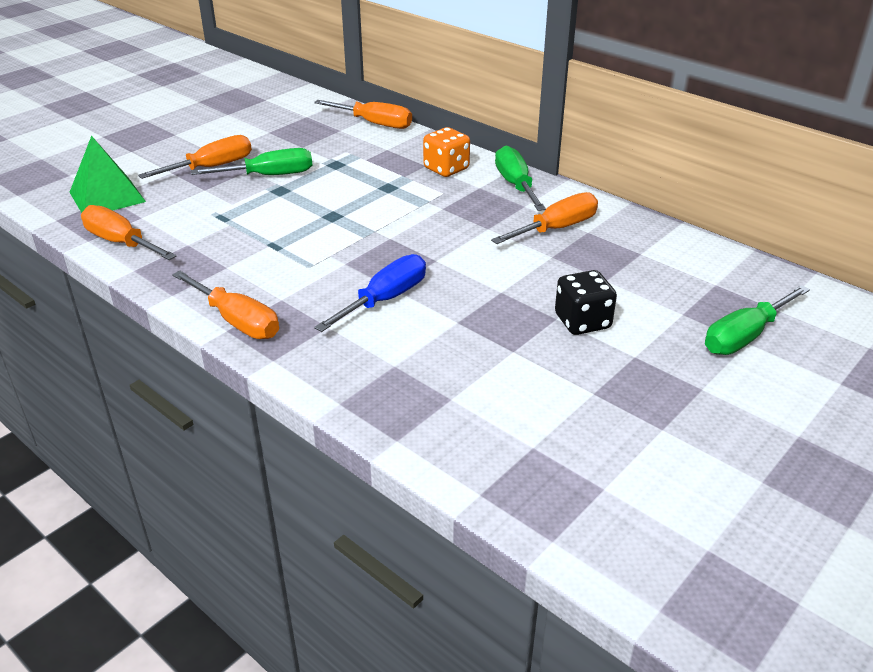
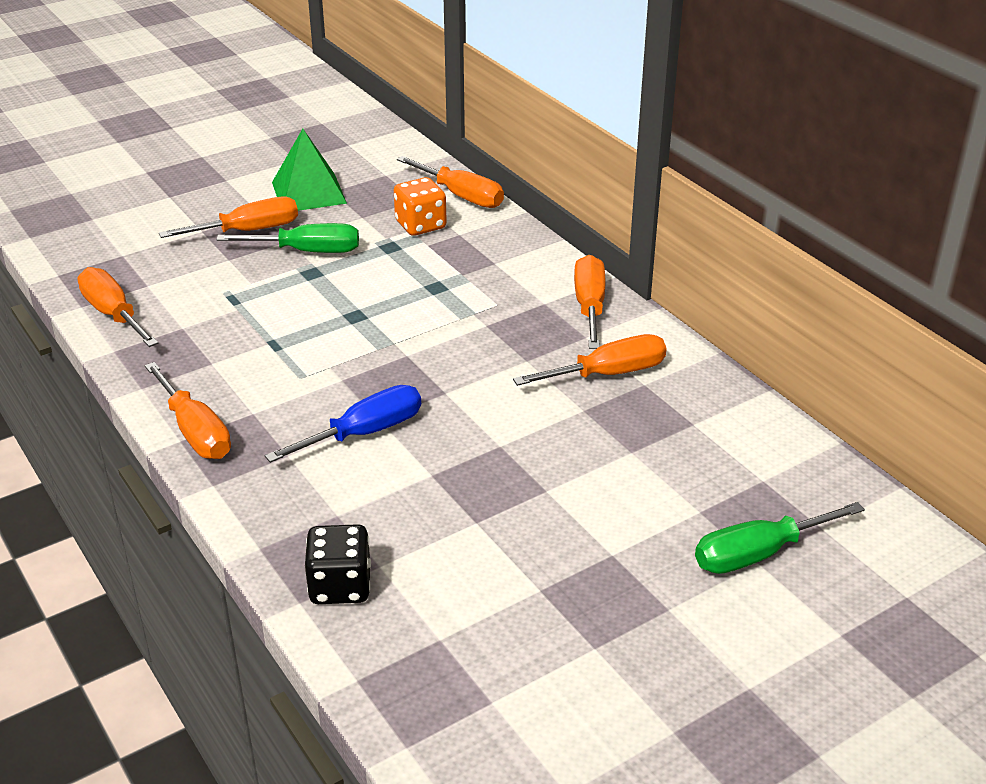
camera: 15 degrees right, 0 degrees up
(107, 197) = (121, 253): green pyramid -> green pyramid (309, 192)
(446, 169) = (517, 272): orange dice -> orange dice (420, 225)
(516, 185) = (590, 306): green screwdriver -> orange screwdriver
(582, 321) = (574, 500): black dice -> black dice (340, 586)

